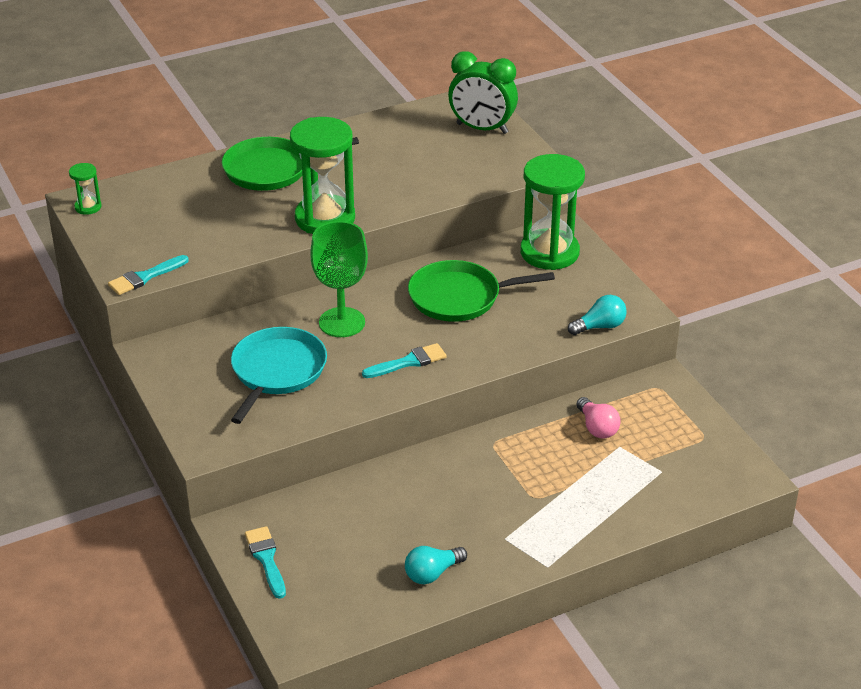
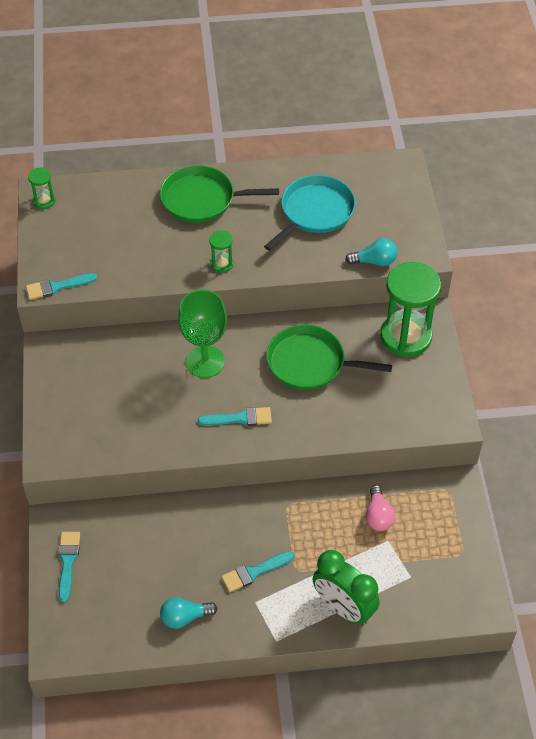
camera: 20 degrees right, 15 degrees up
(277, 371) = (134, 397): turquoise pan -> turquoise pan (314, 212)
(325, 218) = (222, 264): green hourglass -> green hourglass, size x0.45
(482, 128) = (394, 200): green clock -> green clock (343, 607)
(489, 512) = (254, 572): none -> turquoise brush
(600, 326) = (411, 428): turquoise light bulb -> turquoise light bulb (374, 261)

